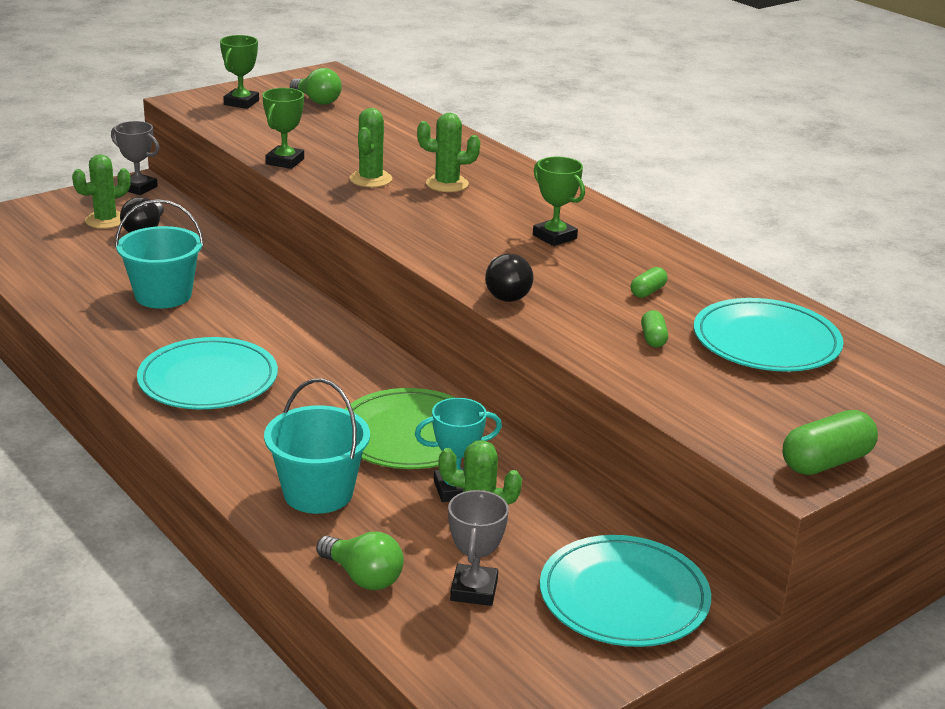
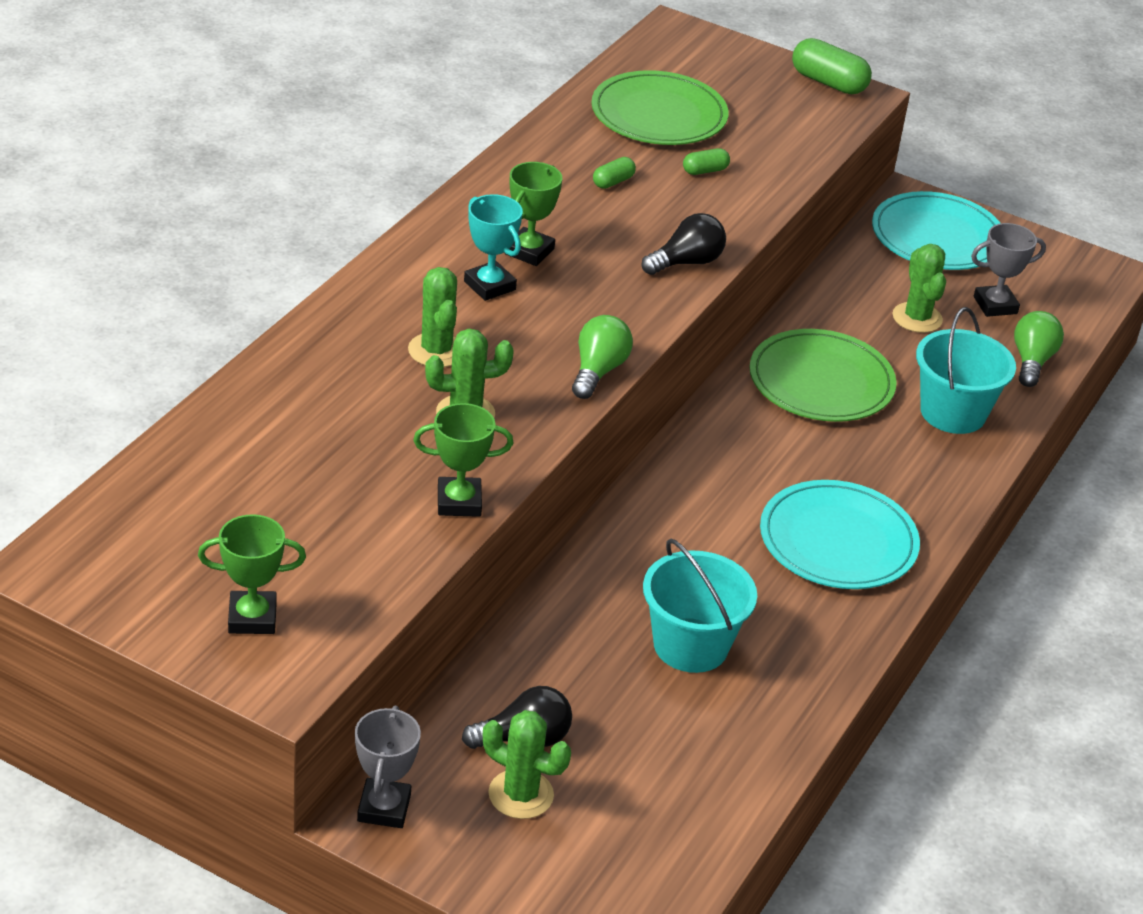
camera: 115 degrees left, 10 degrees up
(317, 101) = (194, 540): green light bulb -> green light bulb (598, 371)
(456, 489) = (879, 338): turquoise trophy -> turquoise trophy (489, 286)
(648, 292) = (613, 182): green capsule -> green capsule turned 60 degrees counterclockwise
(766, 341) = (659, 114): turquoise plate -> green plate

